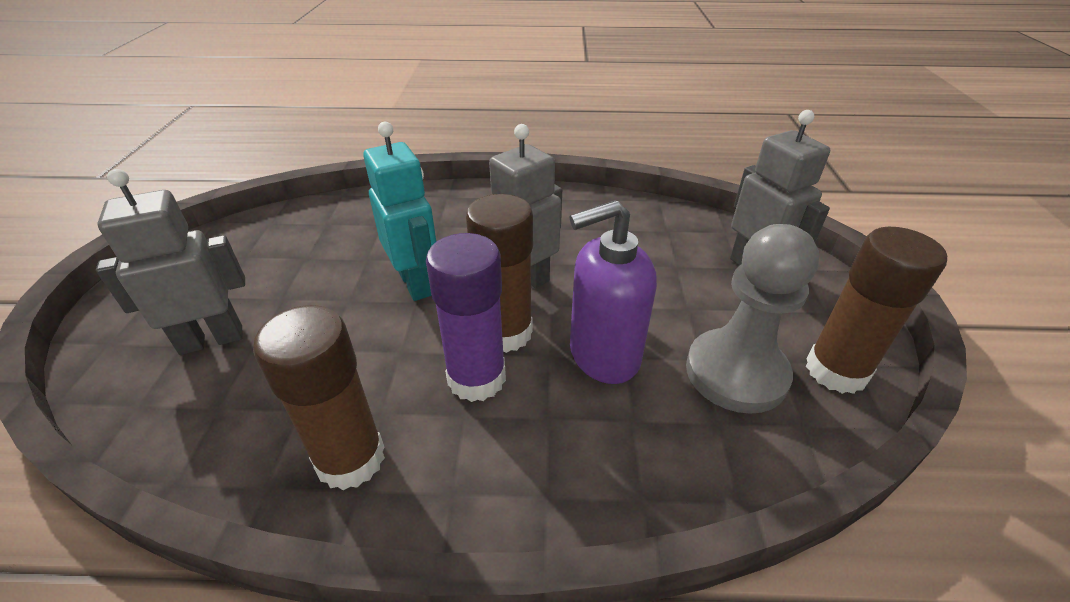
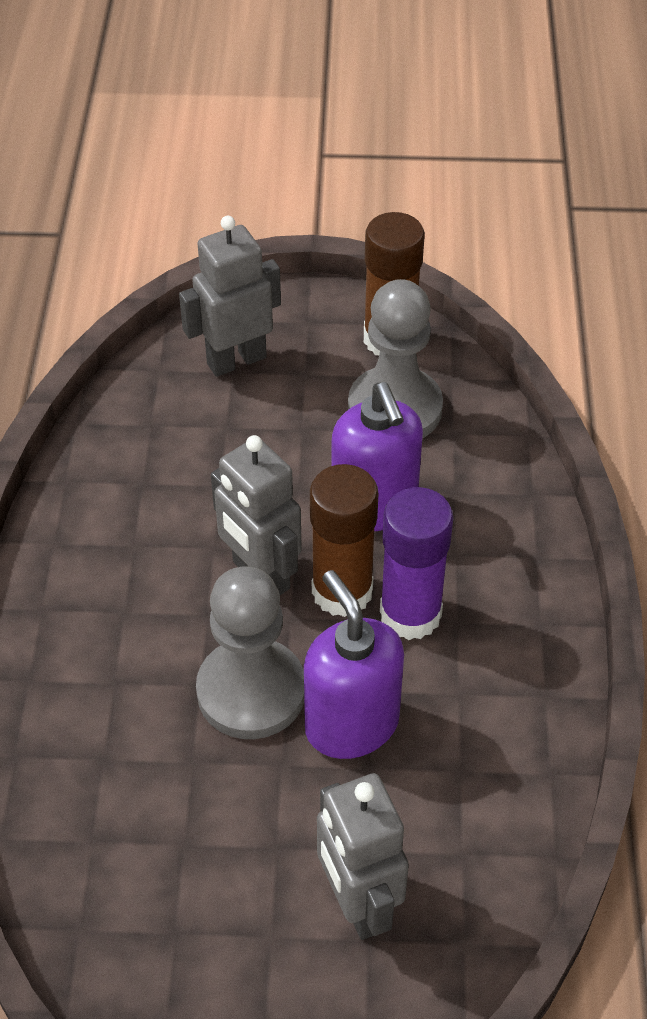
camera: 90 degrees left, 10 degrees up
(351, 459) = (515, 708): brown glue stick -> none
(370, 337) = (351, 724): none -> purple soap dispenser
(416, 283) = (251, 691): turquoise robot -> grey pawn

